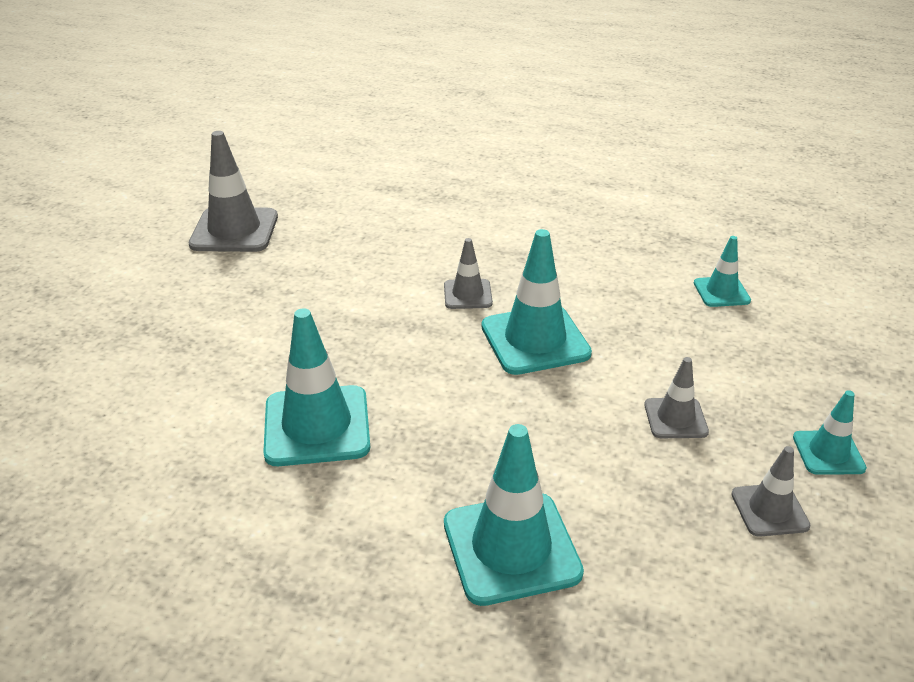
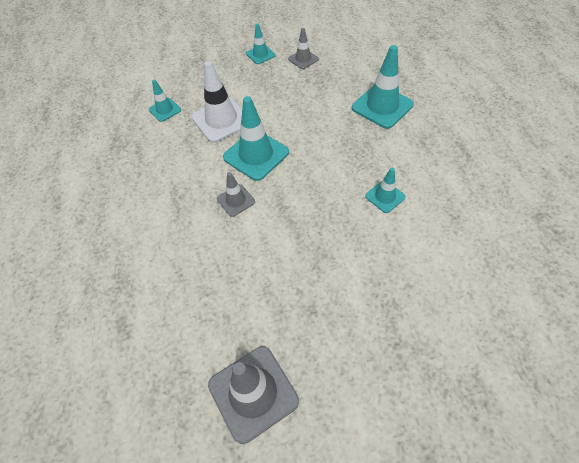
camera: 120 degrees left, 20 degrees up
(317, 426) = (385, 196): turquoise traffic cone -> turquoise traffic cone, size x0.55
(648, 335) = (221, 120): none -> white traffic cone
(675, 418) = (274, 93): grey traffic cone -> none

